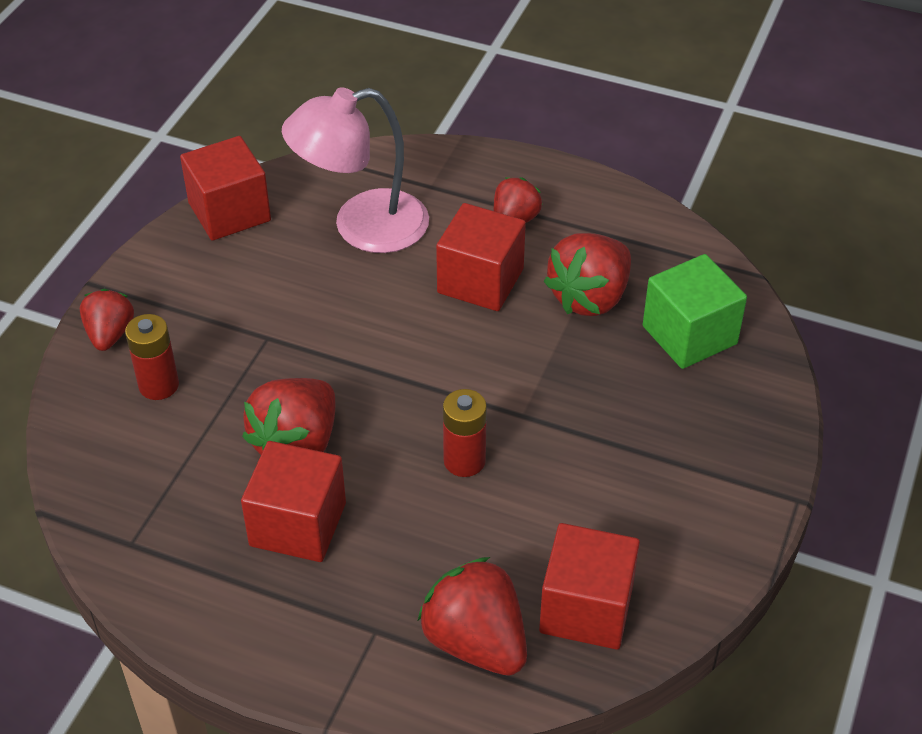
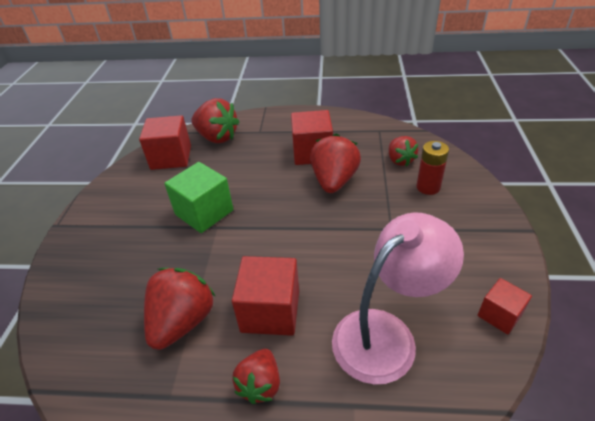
camera: 165 degrees right, 5 degrees down
(110, 334) = (482, 204): red strawberry -> red strawberry (400, 160)
(229, 212) = (499, 315): red cube -> red cube, size x0.58
(464, 461) = (243, 196): red battery -> none
(689, 335) = (106, 311): green cube -> green cube (204, 212)

